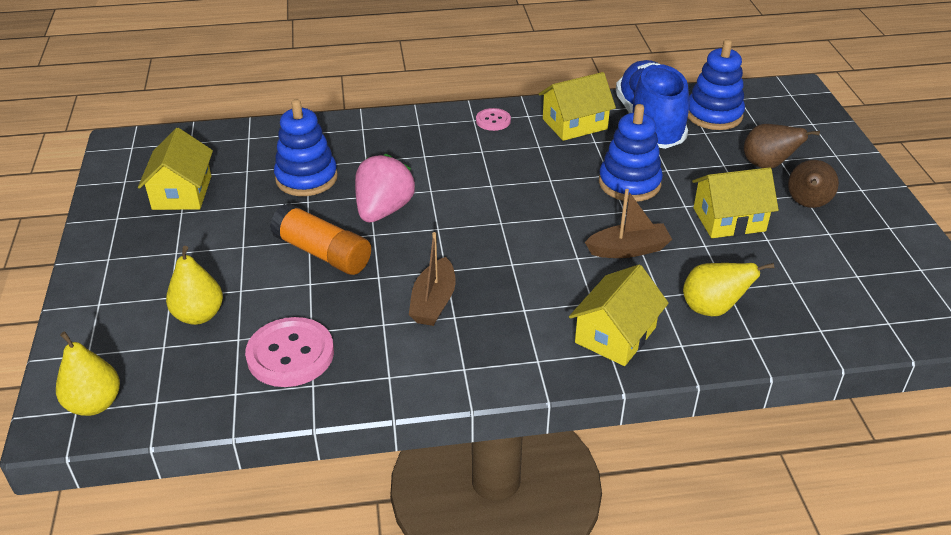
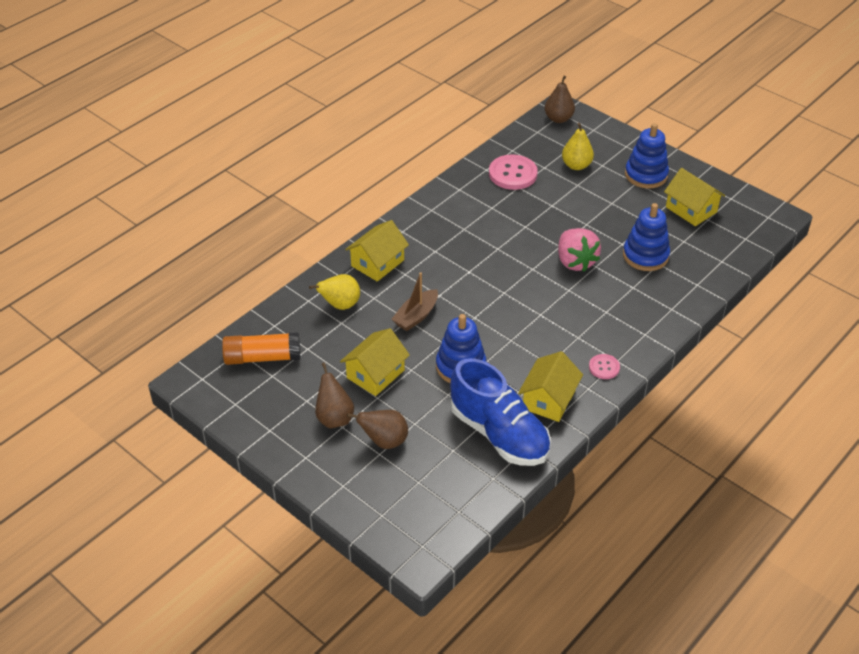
camera: 140 degrees right, 5 degrees up
(94, 404) = (558, 119): yellow pear -> brown pear
(322, 253) = (569, 221): orange glue stick -> orange glue stick (262, 357)
(433, 302) = (482, 229): brown boat -> none
(615, 335) = (377, 263): yellow house -> yellow house turned 45 degrees clockwise
(713, 115) = (462, 475): blue stacking toy -> blue stacking toy (646, 175)

